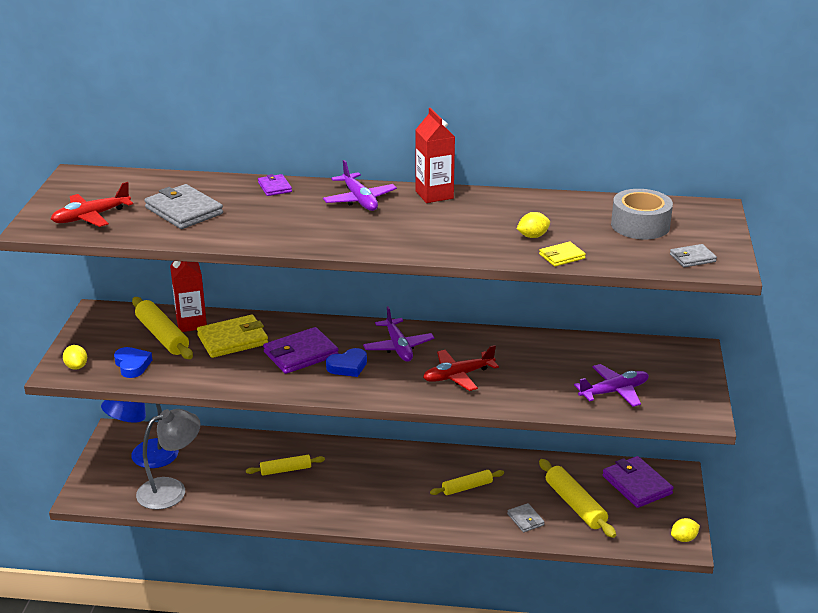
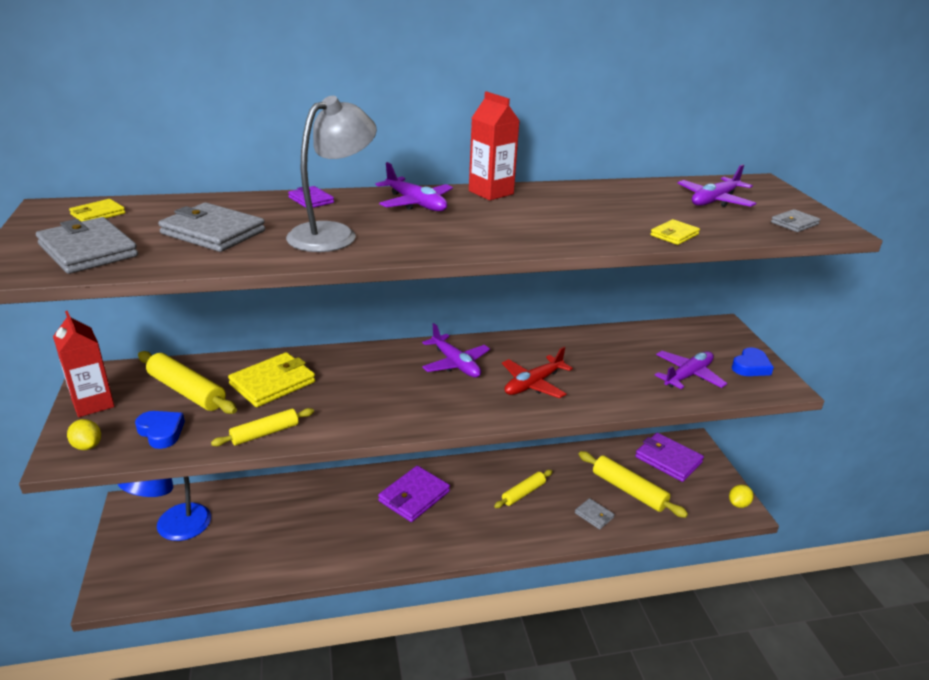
camera: 20 degrees left, 0 degrees up
(91, 217) = (88, 250): red plane -> grey wallet
(107, 184) = (98, 214): none -> yellow wallet
(171, 490) = (217, 561): grey lamp -> grey lamp (333, 234)
(191, 323) = (216, 372): red carton -> red carton (93, 403)
(285, 470) = (336, 511): yellow rolling pin -> yellow rolling pin (265, 433)
(301, 354) = (357, 387): purple wallet -> purple wallet (414, 496)
(348, 366) = (415, 392): blue heart -> blue heart (750, 366)
(532, 236) = (626, 220): yellow lemon -> none
(640, 225) = (714, 201): grey tape -> purple plane

